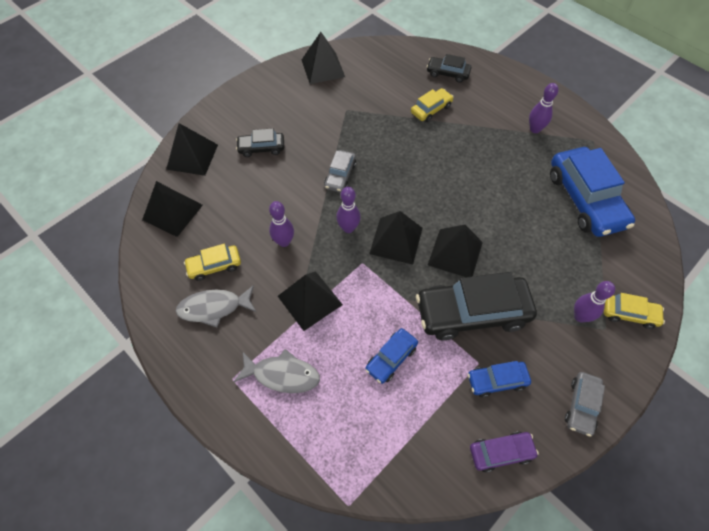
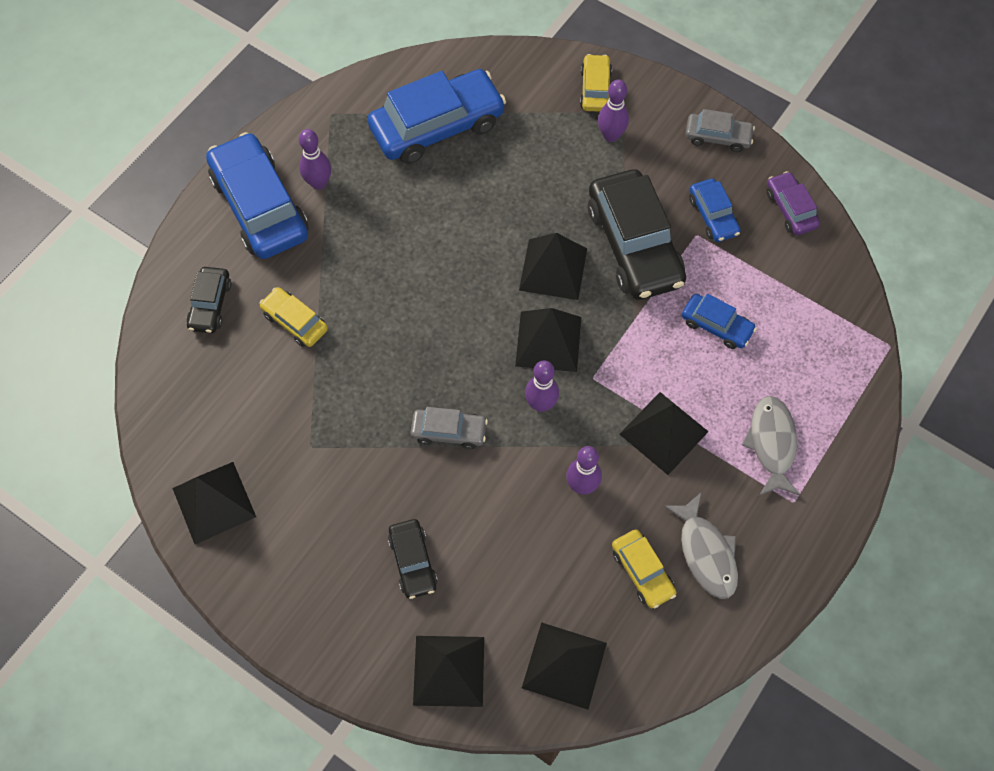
camera: 100 degrees left, 5 degrees up
(517, 99) = (260, 206): none -> blue car

